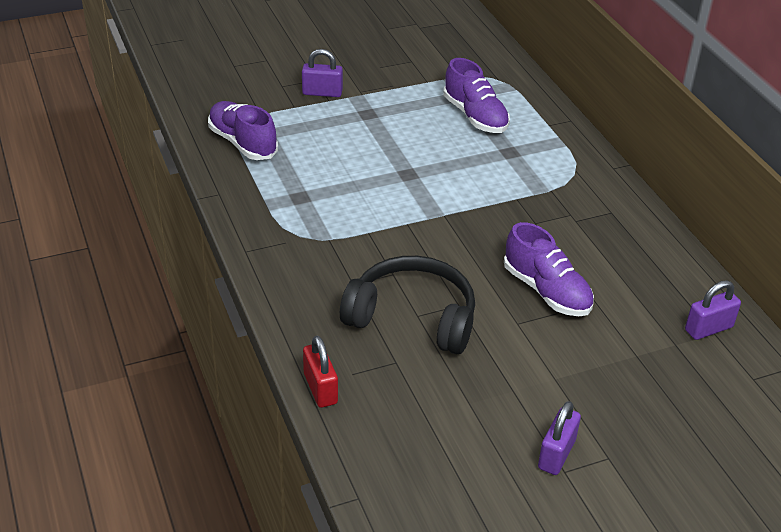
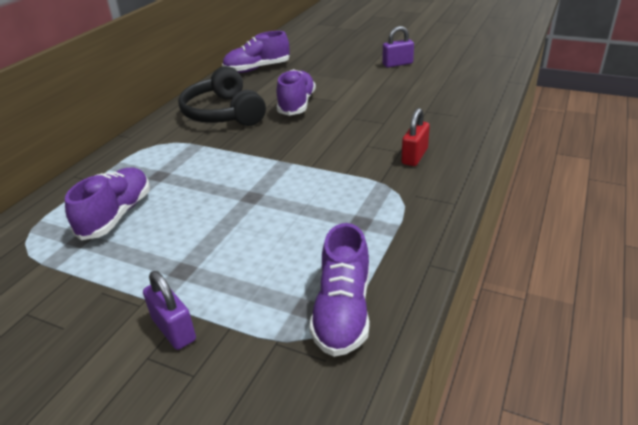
camera: 130 degrees left, 5 degrees down
(320, 388) = (484, 116): red padlock -> red padlock (414, 156)
(413, 317) = (388, 122): black headphones -> black headphones (223, 113)
(708, 329) = (257, 69): purple padlock -> purple shoe

